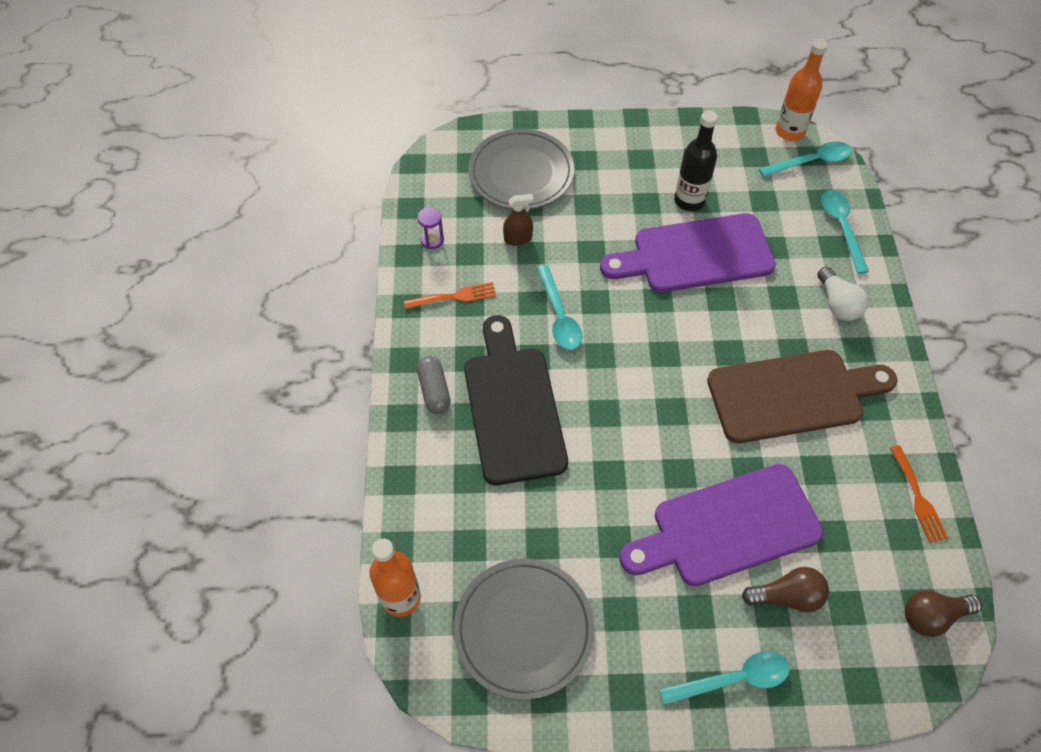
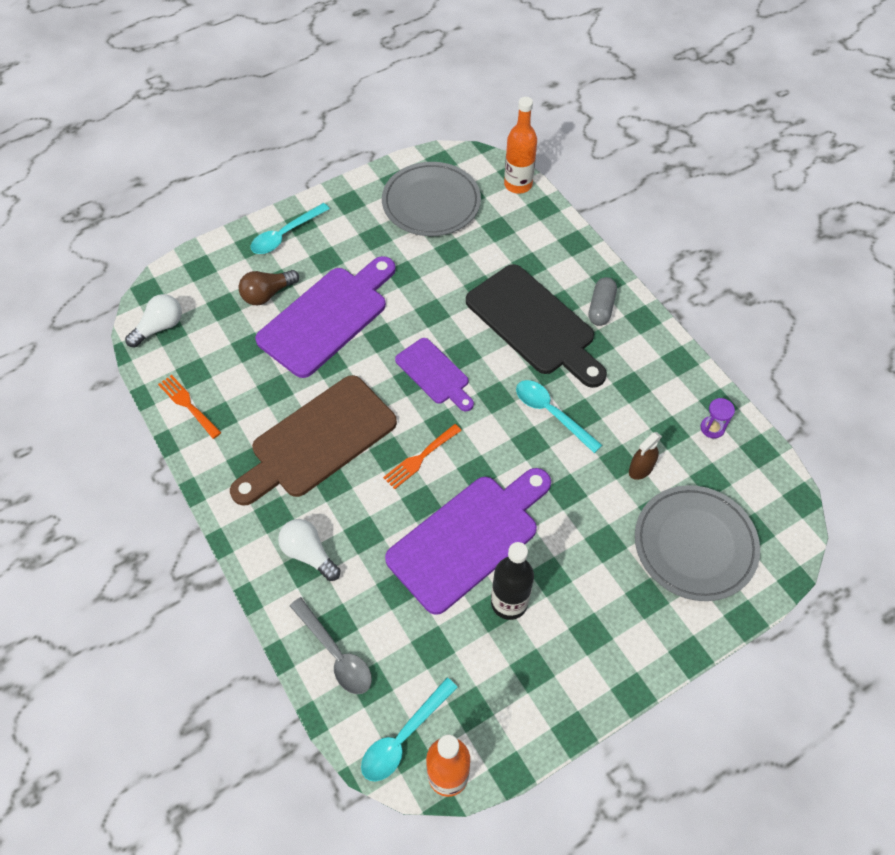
camera: 150 degrees right, 0 degrees up
(434, 390) = (601, 308): grey capsule -> grey capsule turned 60 degrees clockwise
(454, 296) = (648, 386): orange fork -> orange fork (420, 458)
(645, 405) = (434, 374): none -> purple cutting board
(841, 227) = (335, 653): turquoise spoon -> grey spoon
(932, 616) = (160, 327): brown light bulb -> white light bulb

